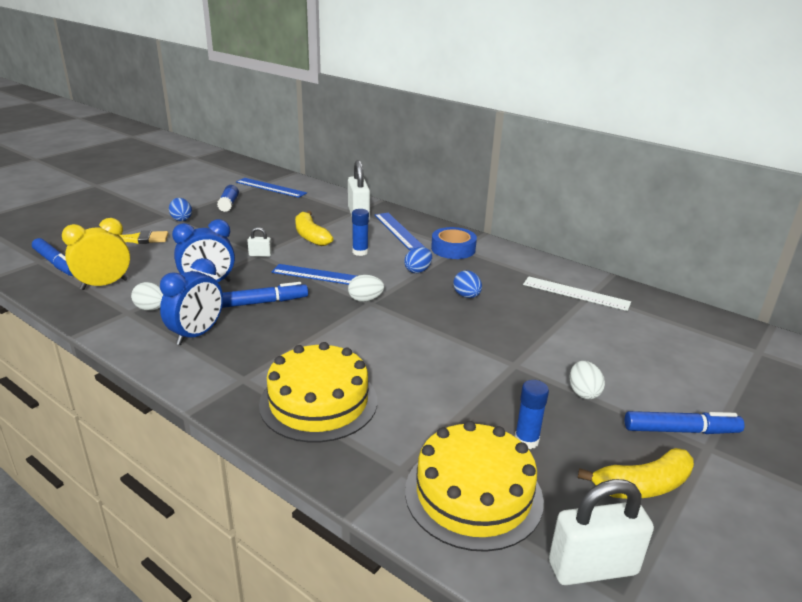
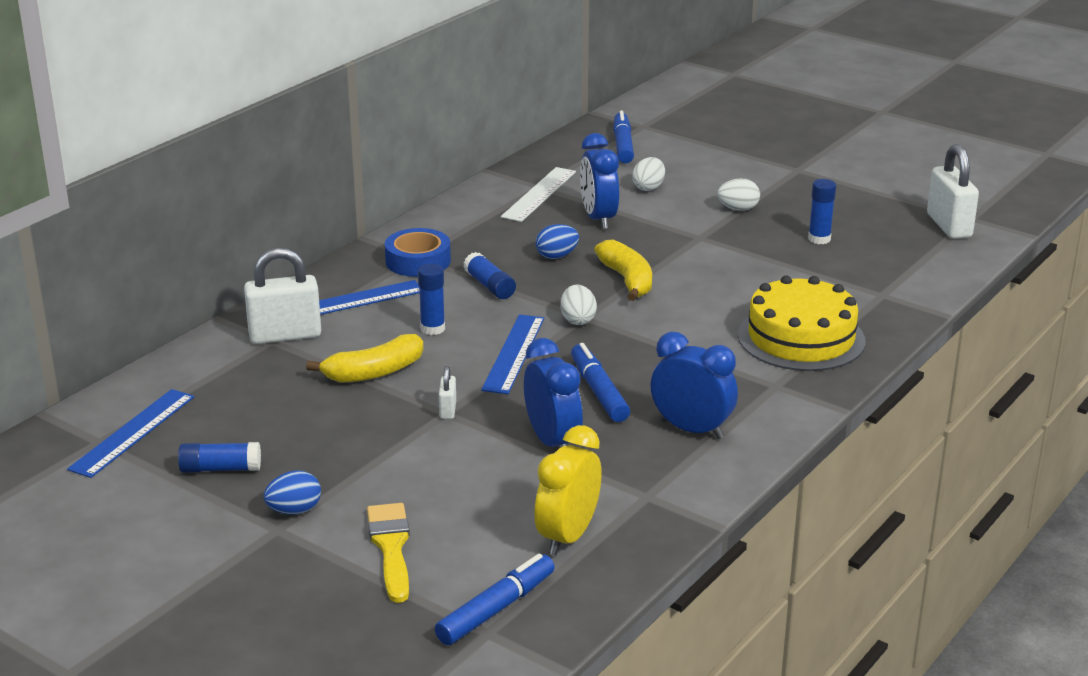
camera: 90 degrees left, 0 degrees up
(104, 284) = (568, 536): yellow clock -> yellow clock turned 60 degrees clockwise
(151, 309) = (634, 477): white egg -> white egg (648, 188)
(418, 270) = (489, 286): blue egg -> blue glue stick
(473, 494) = (896, 264): yellow cake -> none
(538, 316) = (598, 218): none -> blue clock
(642, 486) = (856, 199): yellow banana -> yellow banana (627, 280)
(681, 430) = (779, 176): blue marker -> blue marker (623, 145)

